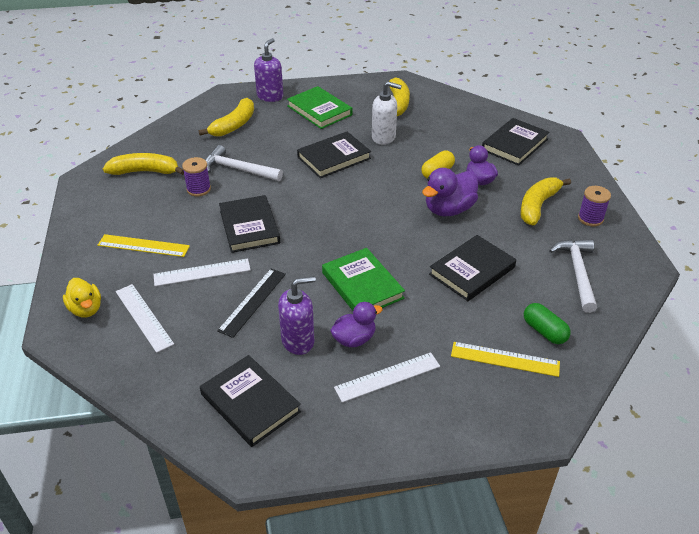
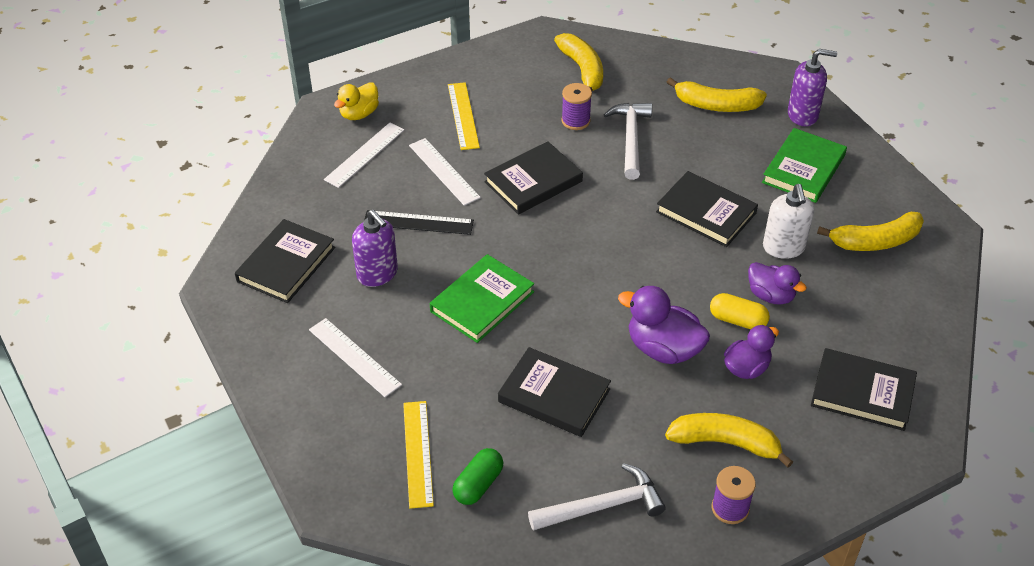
camera: 70 degrees right, 5 degrees up
(354, 339) = (397, 317): purple duck -> purple duck (771, 295)

